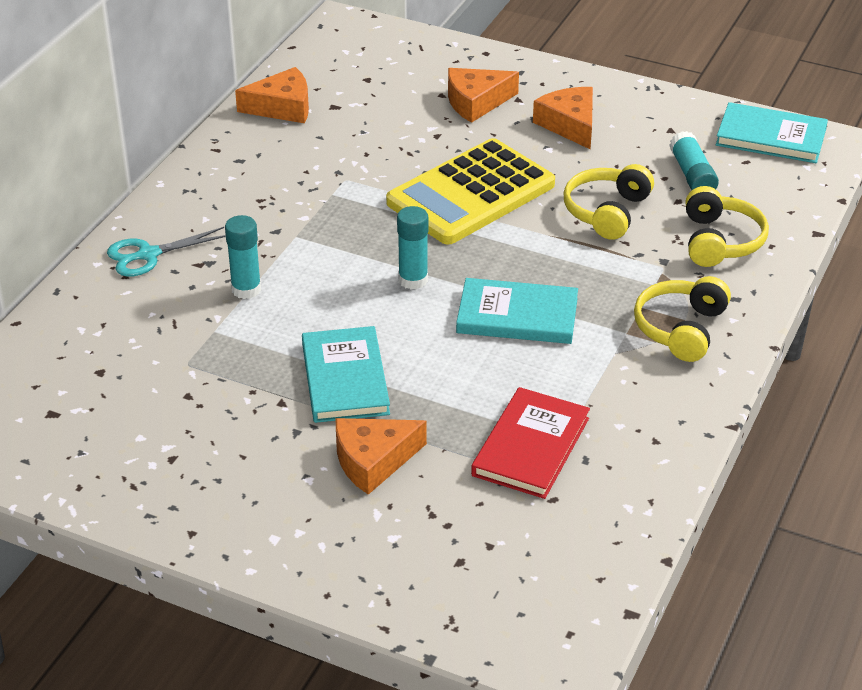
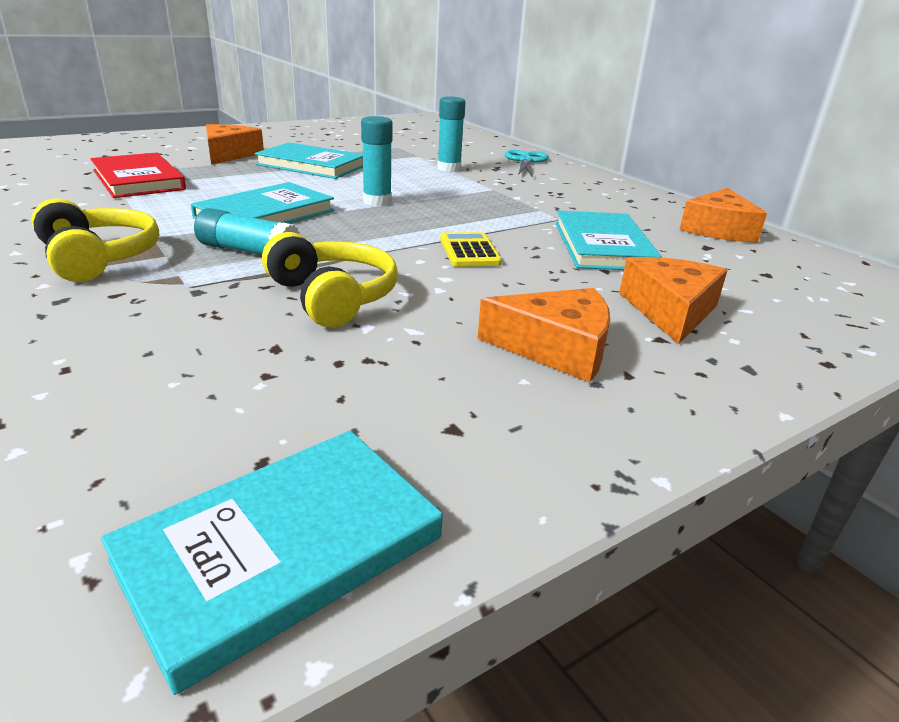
camera: 120 degrees right, 10 degrees down
(388, 146) = (602, 246): none -> turquoise book
(471, 194) = (469, 251): yellow calculator -> yellow calculator, size x0.41
(692, 175) = (309, 386): turquoise glue stick -> turquoise glue stick (248, 251)
(719, 241) = (152, 337): yellow headphones -> none

